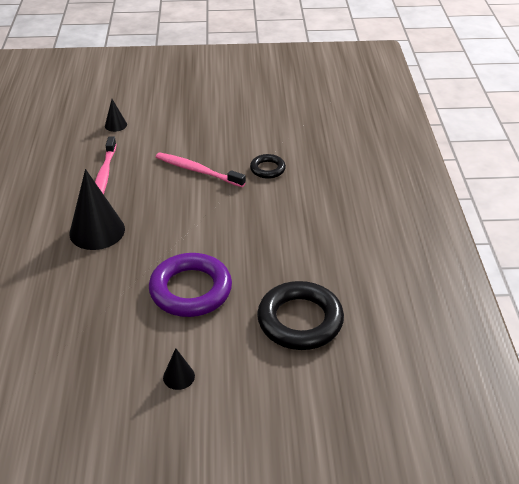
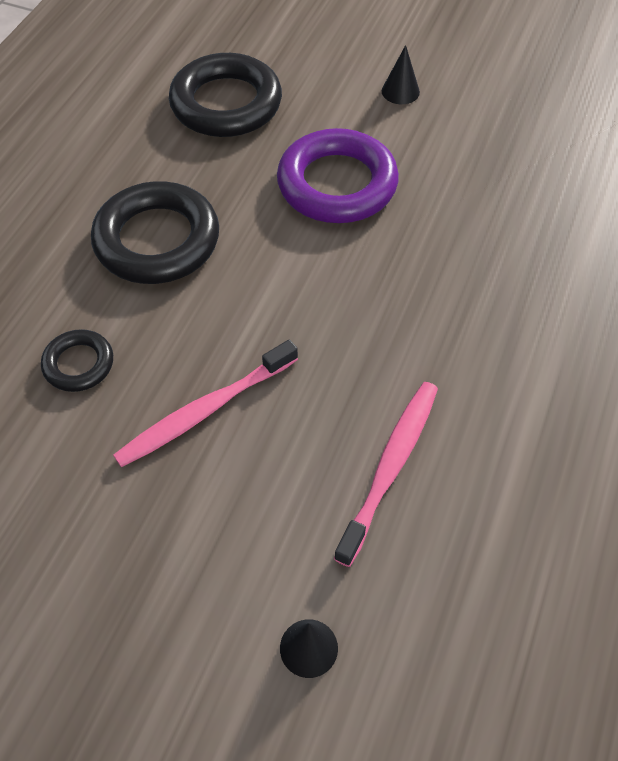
camera: 155 degrees left, 15 degrees up
(97, 231) = (439, 333): black cone -> none
(197, 171) = (205, 411): pink toothbrush -> pink toothbrush turned 90 degrees clockwise
(275, 226) = (157, 240): none -> black ring

